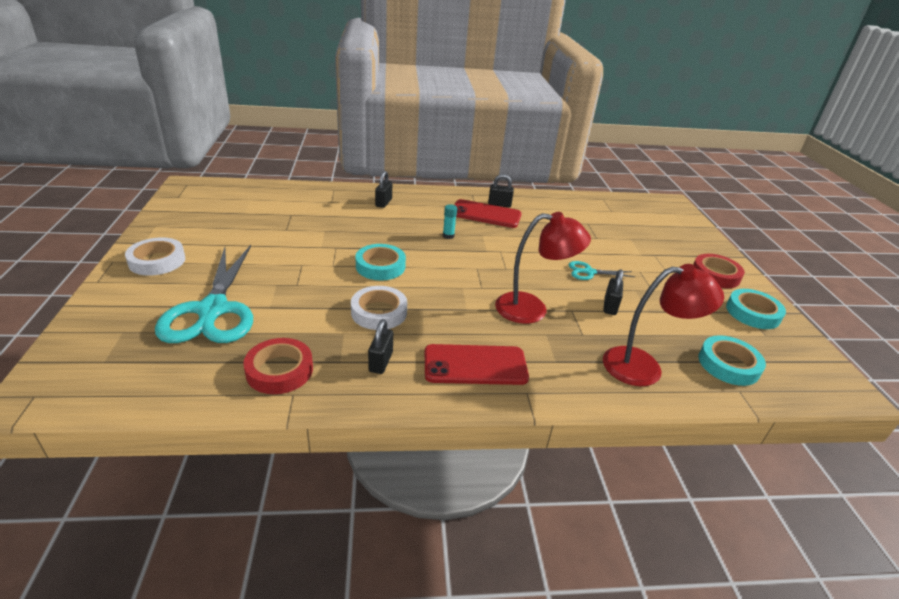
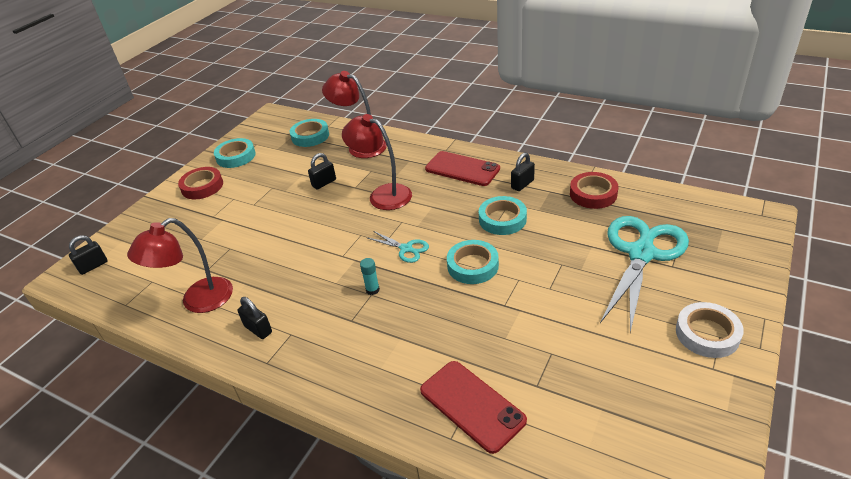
camera: 140 degrees left, 5 degrees up
(379, 312) = (502, 219): white tape -> turquoise tape
(383, 203) = (399, 377): black padlock -> black padlock (93, 266)
(485, 214) = (295, 315): red phone -> red phone (472, 405)
(561, 208) = (198, 301): none -> red lamp
(589, 272) = (296, 213): turquoise scissors -> turquoise scissors (406, 249)

